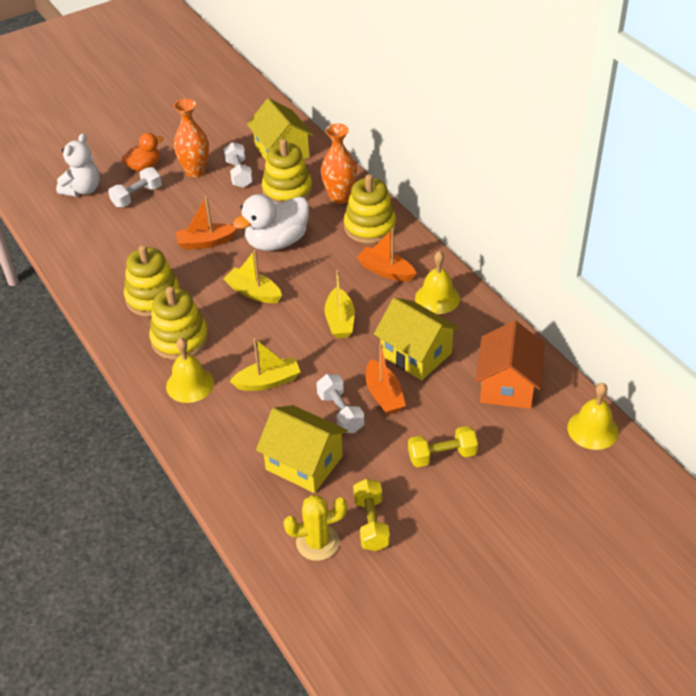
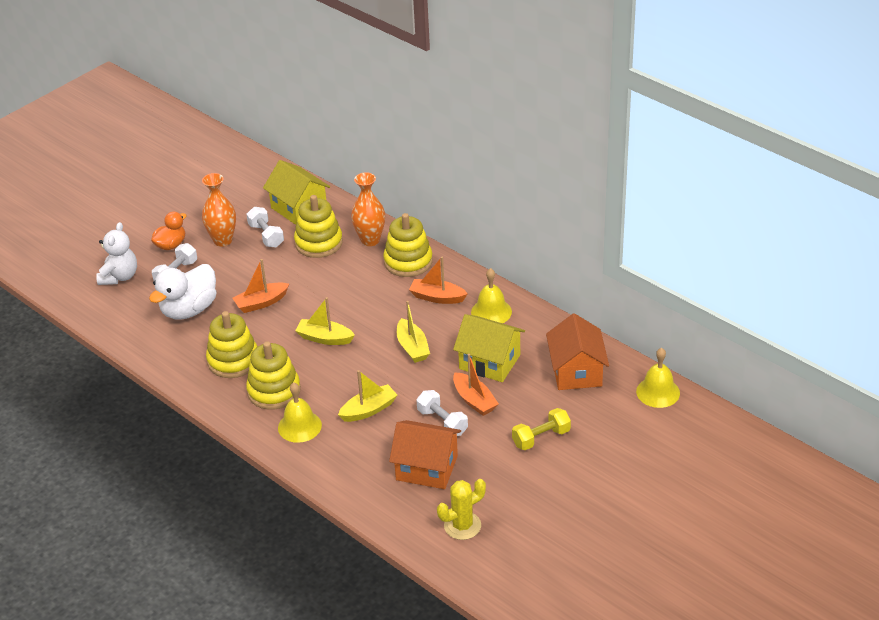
camera: 15 degrees left, 5 degrees down
(277, 242) = (327, 290): white duck -> white duck (189, 310)
(304, 463) = (427, 468): yellow house -> orange house
(371, 523) = (501, 502): yellow dumbbell -> none

